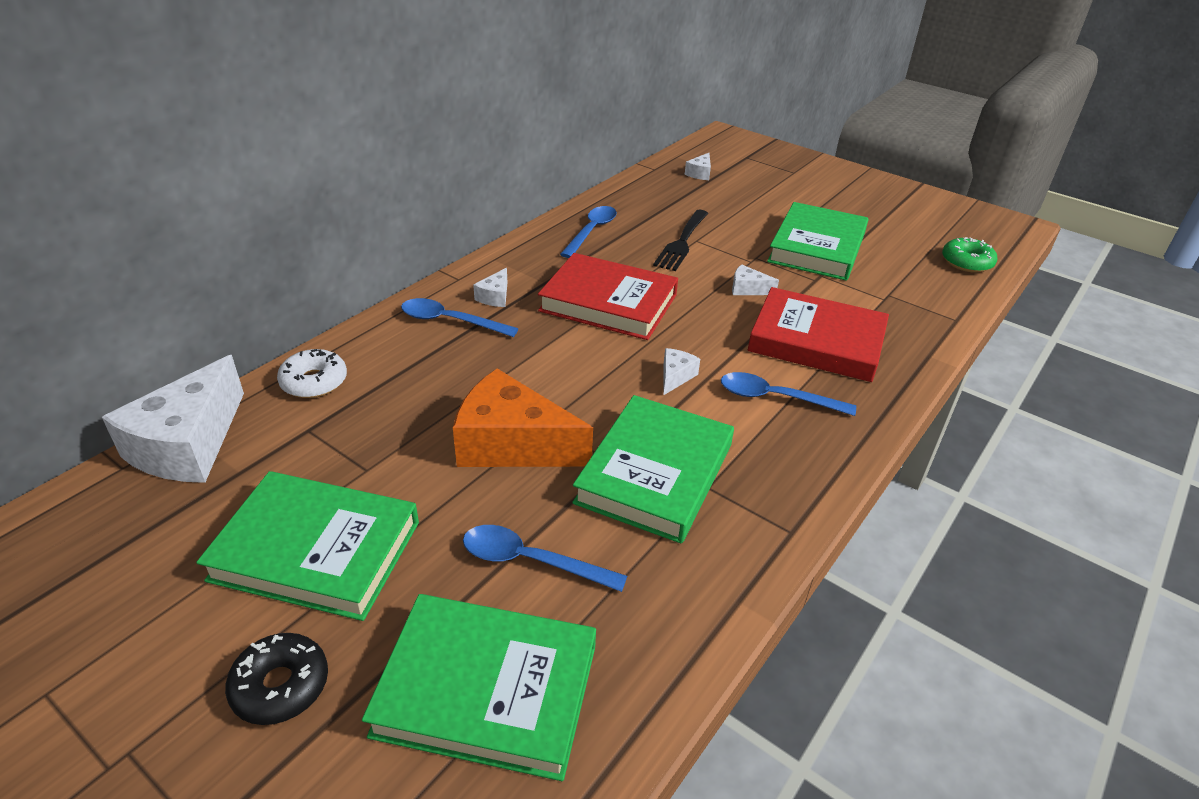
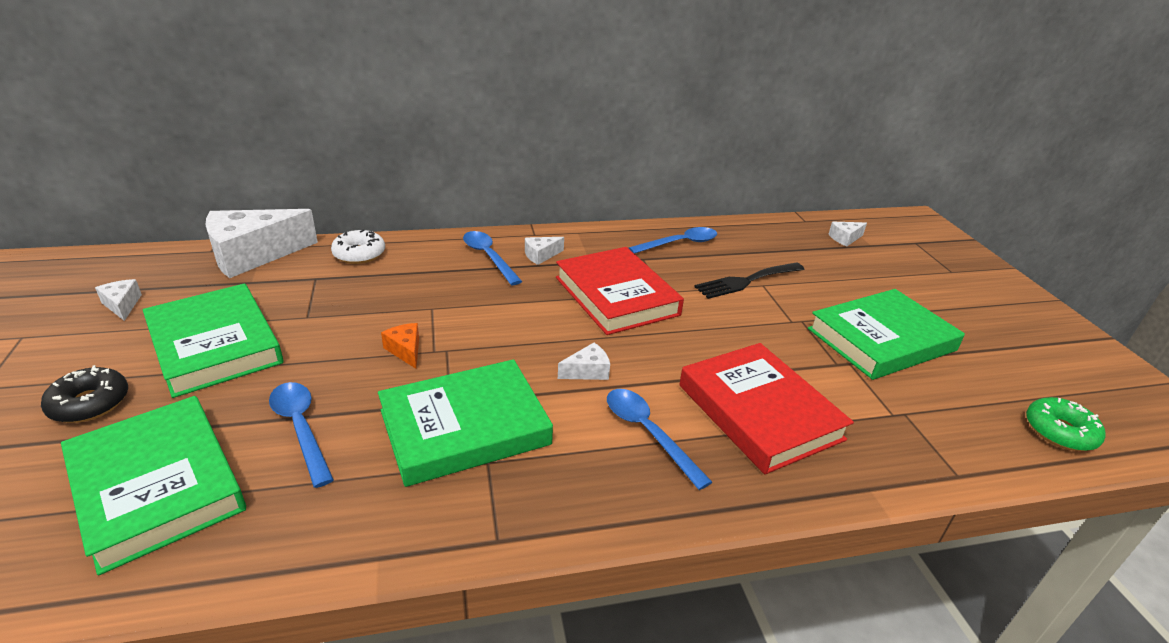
camera: 40 degrees right, 5 degrees down
(512, 444) = (405, 350): orange cheese -> orange cheese, size x0.43
(747, 289) = (754, 340): white cheese -> white cheese (122, 305)

